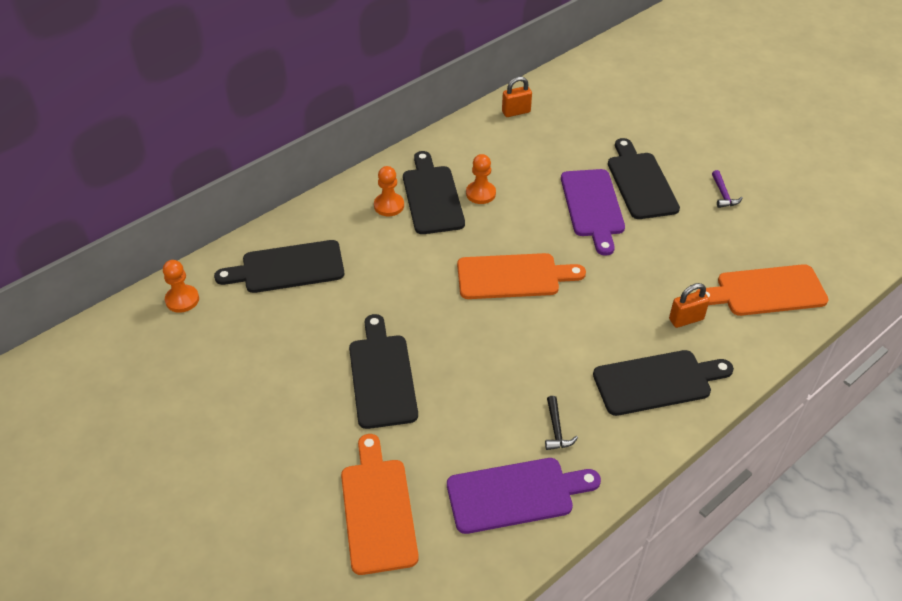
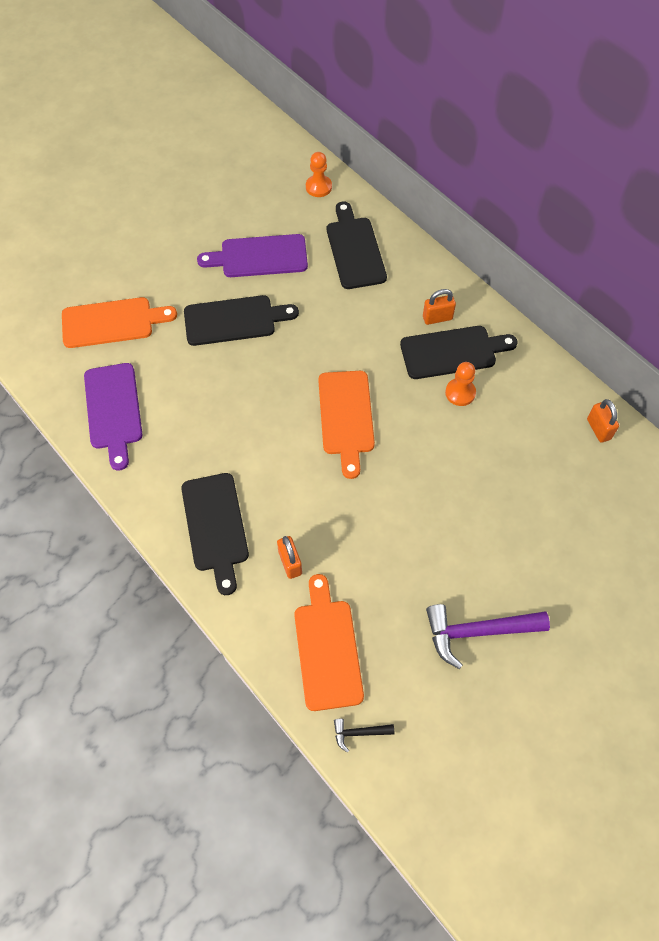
camera: 90 degrees right, 15 degrees up
(389, 206) = (437, 318): orange pawn -> orange padlock
(556, 430) = (171, 442): black hammer -> black hammer (359, 733)
(593, 206) = (448, 494): purple cutting board -> purple cutting board (259, 257)
(640, 182) = (490, 545): black cutting board -> none
(723, 194) = (477, 632): purple hammer -> purple hammer, size x2.09

